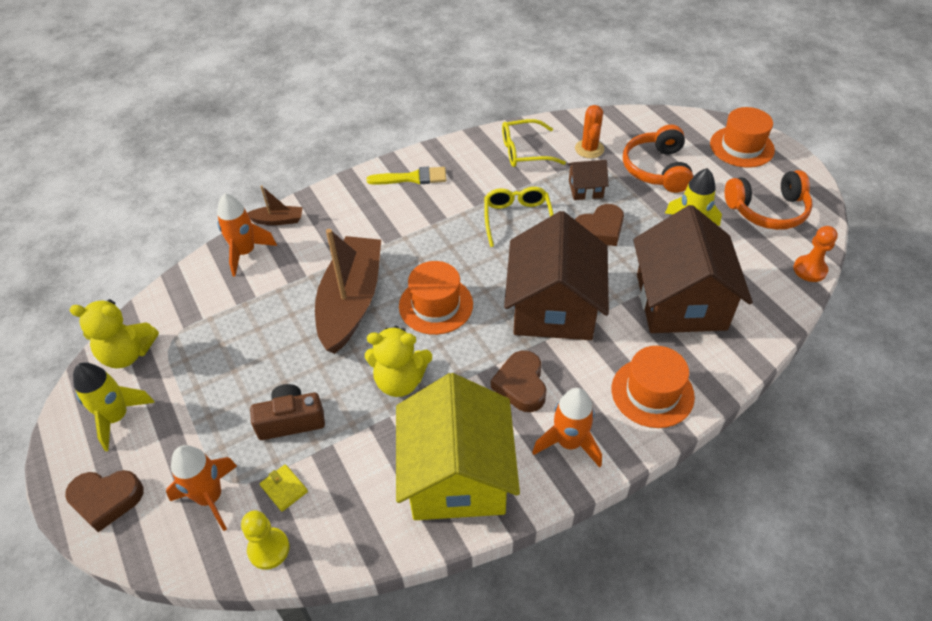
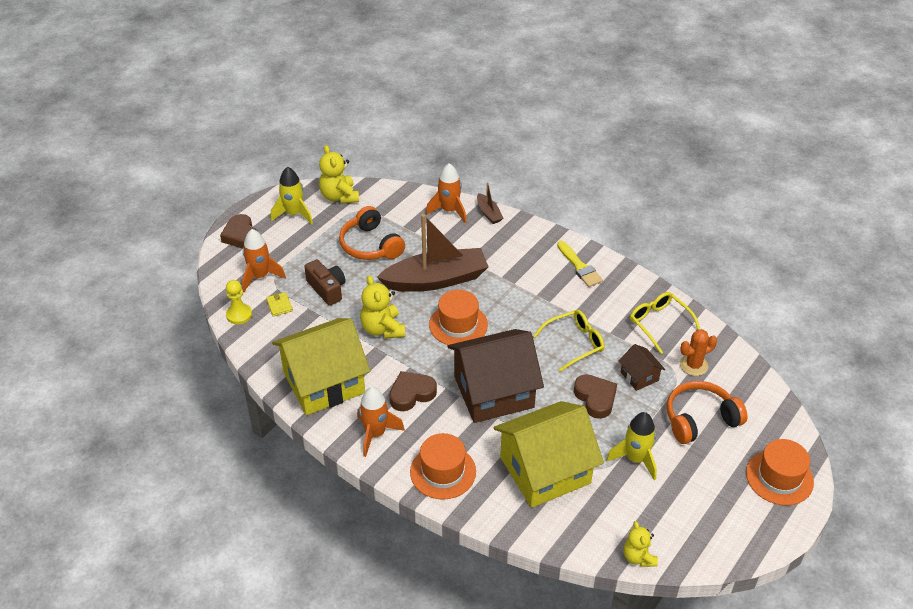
camera: 65 degrees right, 5 degrees down
(284, 489) = (279, 305): yellow wallet -> yellow wallet turned 45 degrees counterclockwise
(600, 230) = (595, 398): brown heart -> brown heart turned 150 degrees counterclockwise
(680, 302) = (545, 470): brown house -> yellow house
(767, 210) = (698, 513): orange headphones -> orange headphones (370, 245)
(809, 269) = (638, 557): orange pawn -> yellow teddy bear

